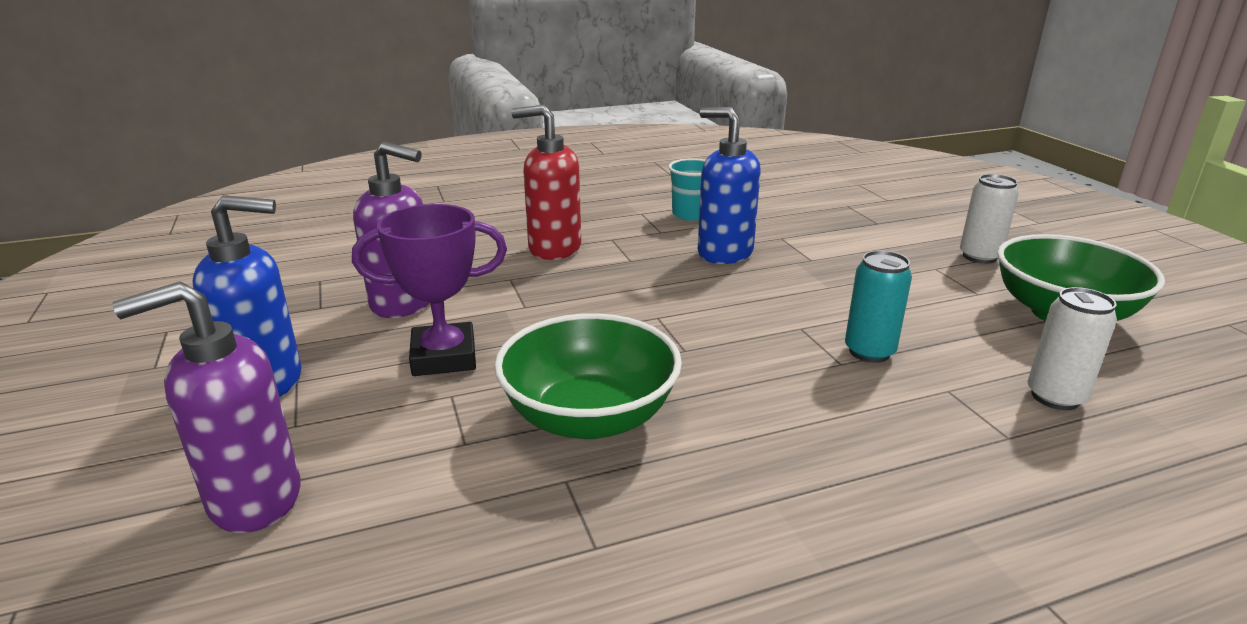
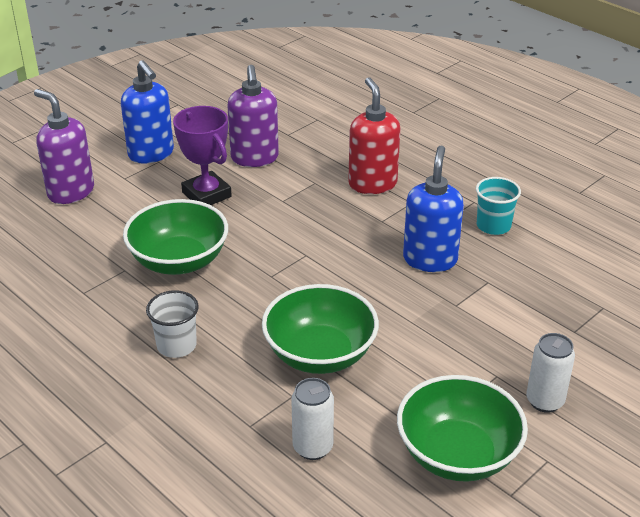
camera: 65 degrees right, 10 degrees up
(806, 464) = (176, 345): none -> white cup
(869, 352) = (320, 354): turquoise can -> green bowl

